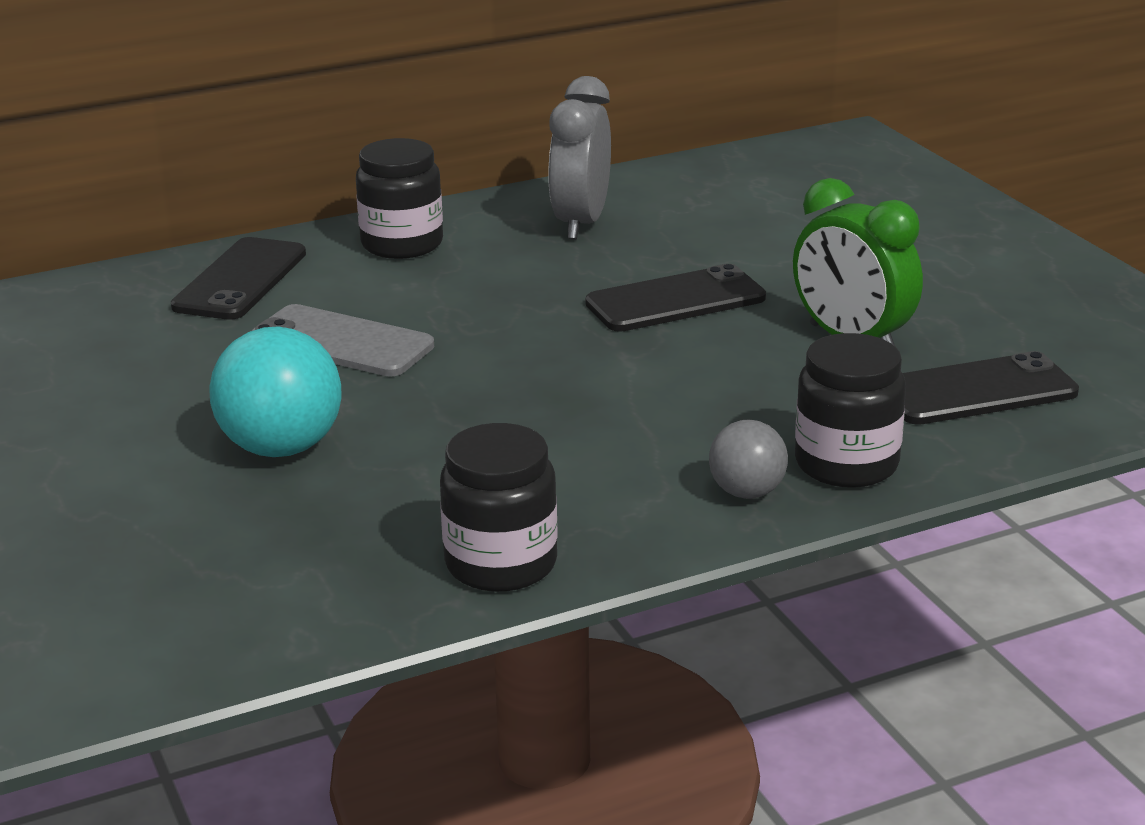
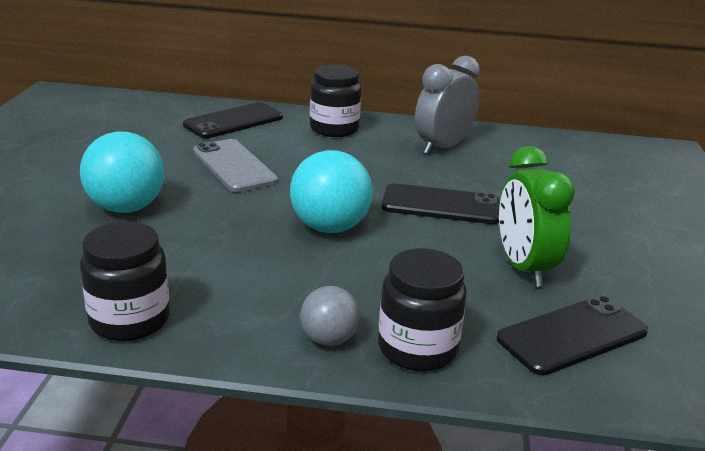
camera: 30 degrees right, 0 degrees up
(581, 375) = (330, 227): none -> turquoise ball
(977, 391) = (572, 335): black phone -> black phone turned 45 degrees counterclockwise

